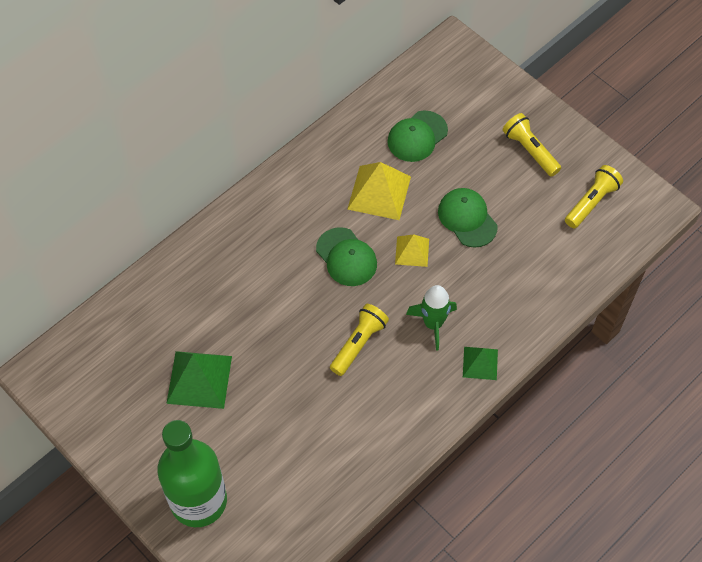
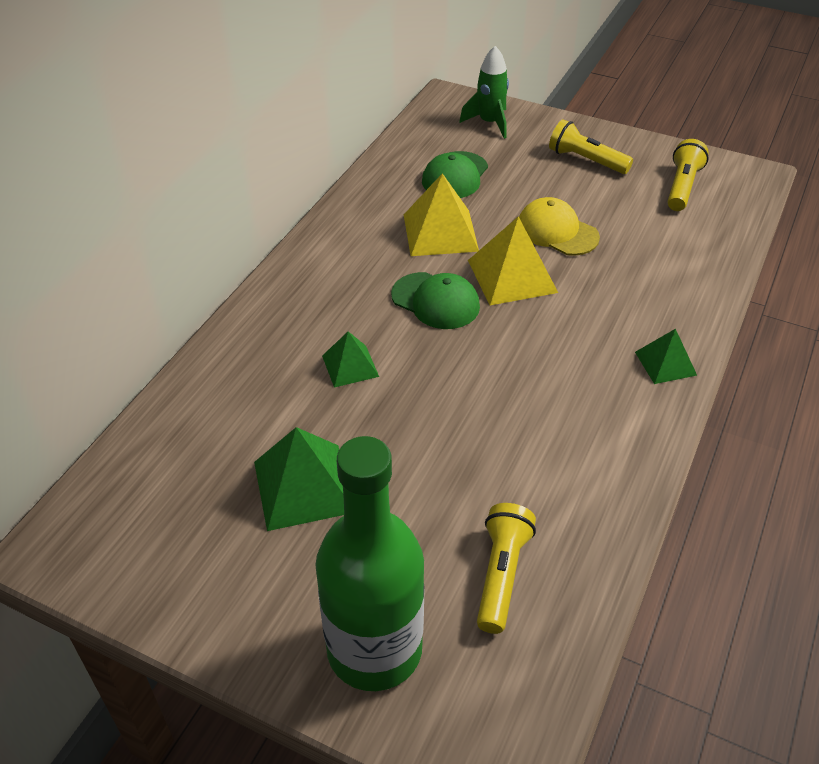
camera: 20 degrees left, 15 degrees down
(264, 295) = (350, 366): none -> green pyramid
(358, 344) = (502, 384): yellow flashlight -> yellow flashlight (501, 575)
(412, 251) = (512, 276): yellow pyramid -> yellow pyramid, size x1.69
(433, 324) = (582, 339): green rocket -> green rocket (489, 123)
(467, 218) = (557, 231): green cap -> yellow cap

